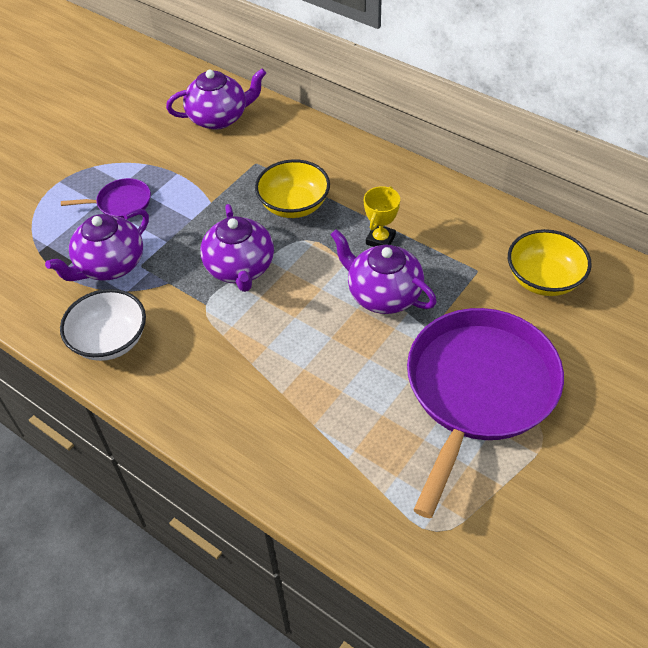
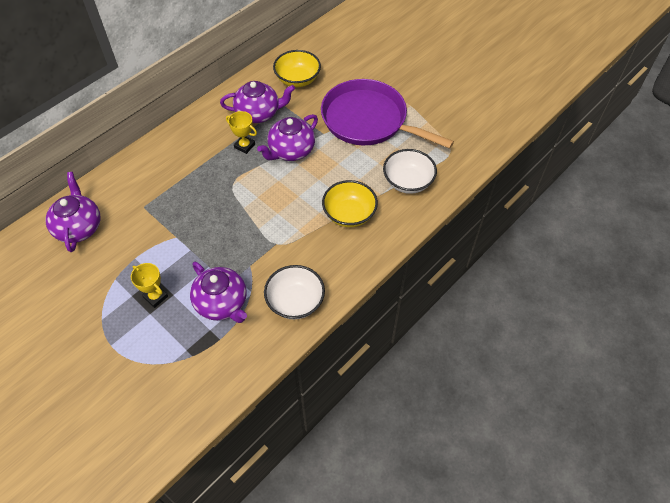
camera: 85 degrees left, 5 degrees up
(121, 203) = (155, 297): purple pan -> yellow trophy
(240, 268) = (248, 222): purple teapot -> purple teapot (258, 113)
(294, 205) = (197, 188): yellow bowl -> yellow bowl (349, 214)
(347, 463) = (408, 182): none -> white bowl

